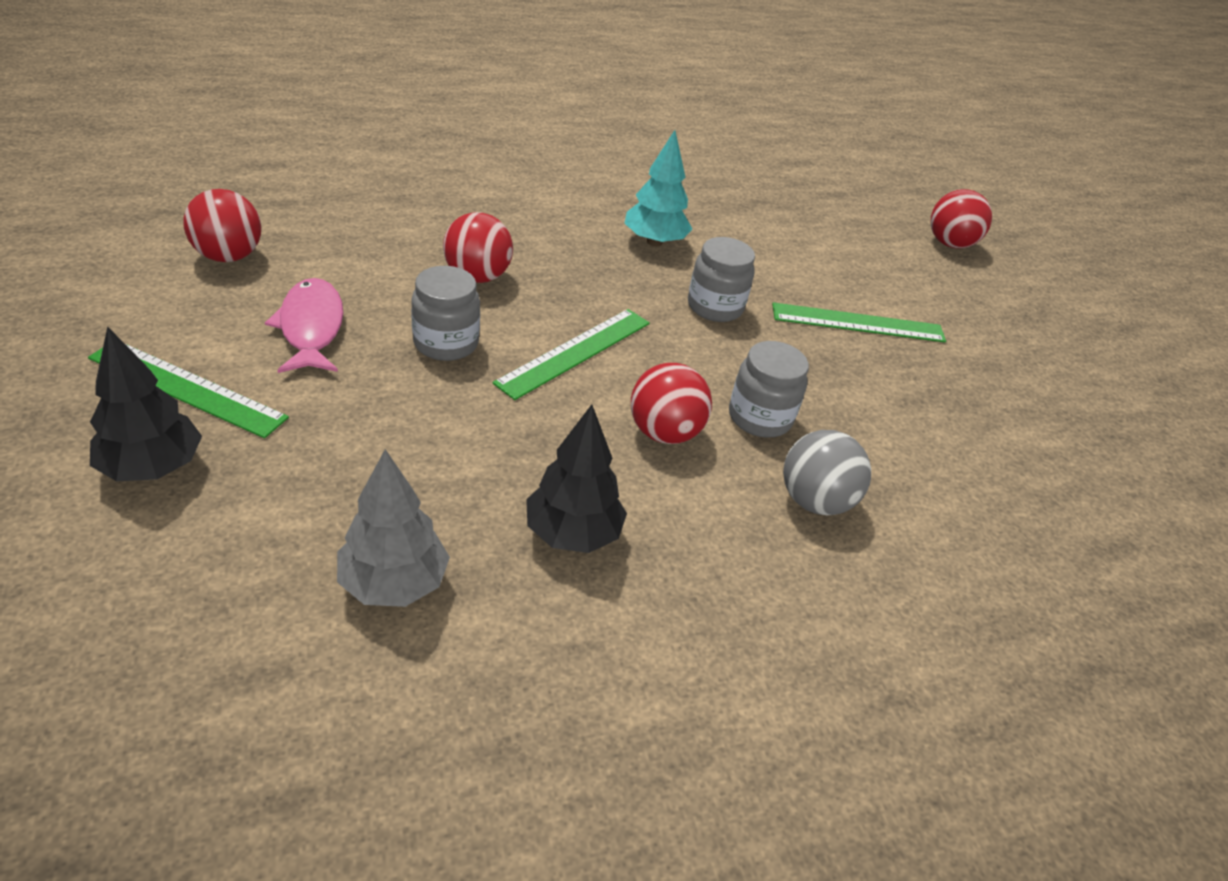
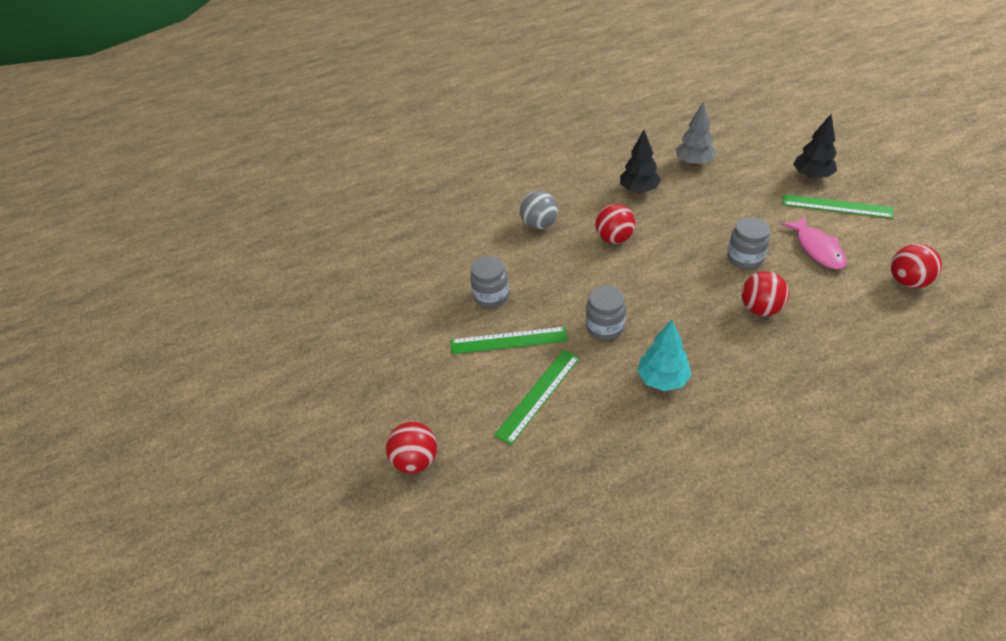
camera: 175 degrees left, 5 degrees up
(575, 352) = (675, 271): green ruler -> green ruler (538, 395)
(759, 417) = (568, 258): grey jar -> grey jar (491, 296)

